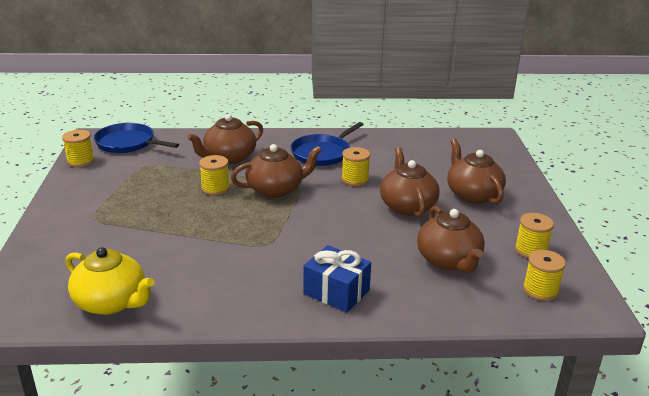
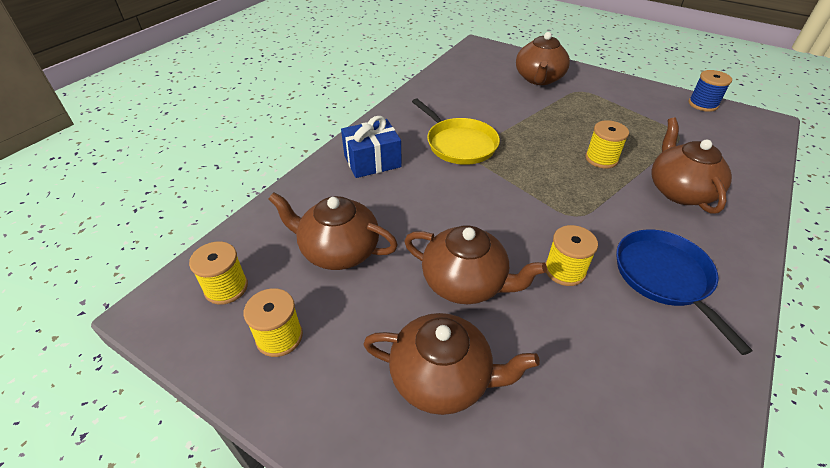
camera: 125 degrees right, 15 degrees up
(80, 161) = (702, 104): yellow spool -> blue spool
(111, 302) = (458, 77): yellow teapot -> none
(128, 143) = (744, 137): blue pan -> none
(259, 255) = (459, 144): none -> yellow pan
(276, 189) = (575, 195): brown teapot -> brown teapot (539, 79)

